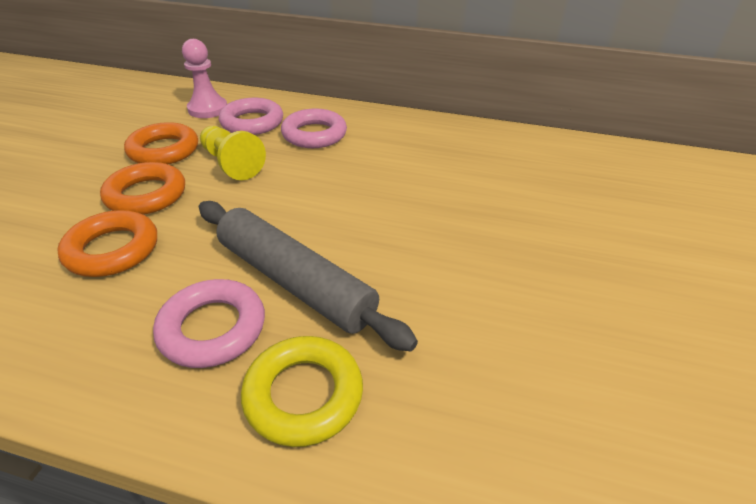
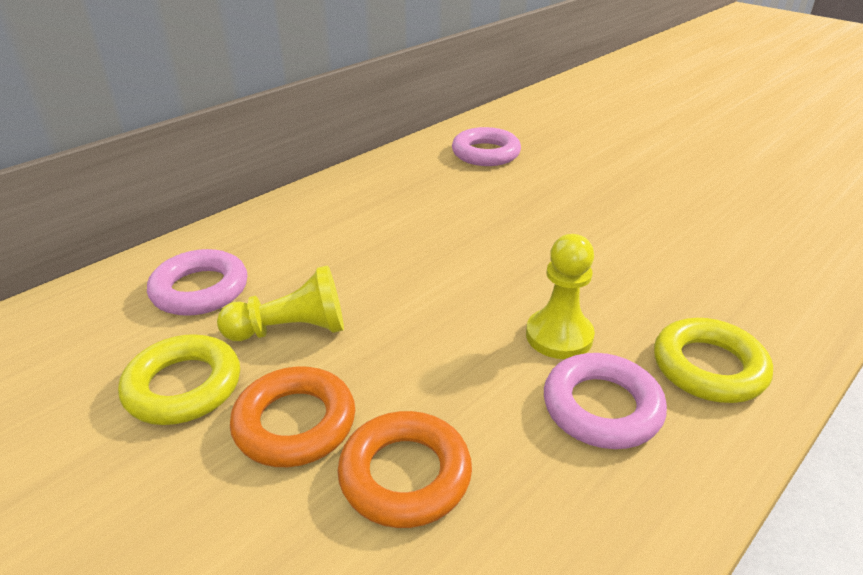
camera: 60 degrees left, 5 degrees down
(164, 150) = (183, 386): orange ring -> yellow ring
(208, 109) = (106, 320): pink pawn -> none
(294, 282) = (559, 336): grey rolling pin -> yellow pawn
(314, 134) = (290, 251): pink ring -> pink ring (485, 153)

